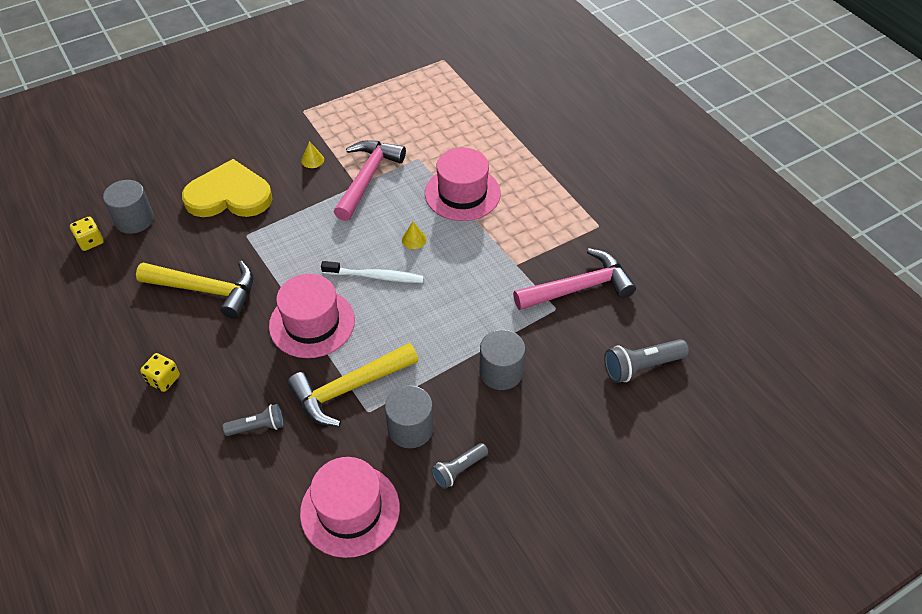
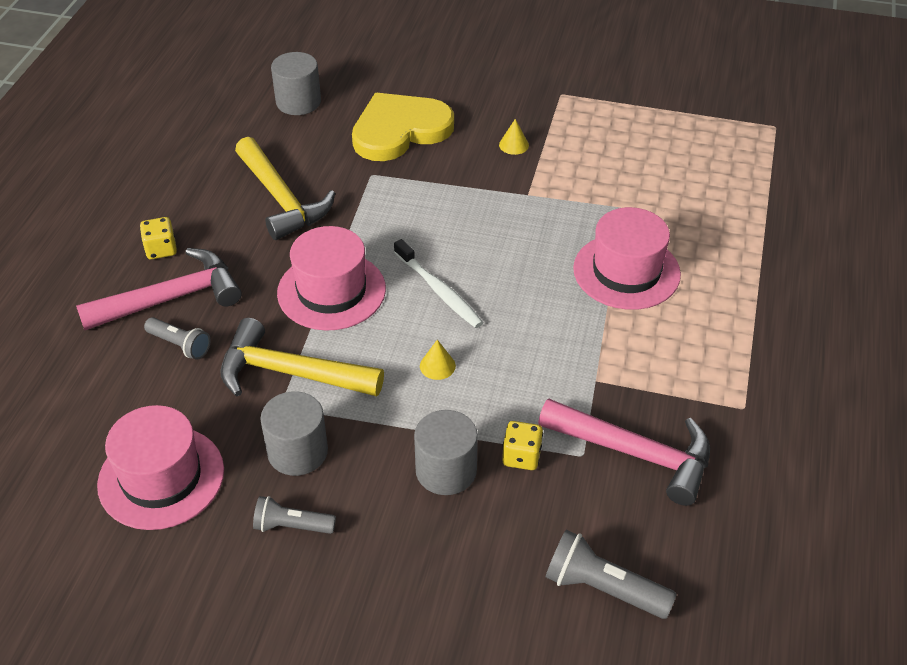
camera: 45 degrees right, 5 degrees down
(90, 241) = (245, 98): yellow dice -> yellow dice (521, 456)
(229, 195) = (400, 130): yellow heart -> yellow heart turned 75 degrees counterclockwise
(367, 178) = (546, 194): pink hammer -> pink hammer (172, 298)
(414, 239) = (519, 282): yellow cone -> yellow cone (437, 366)

